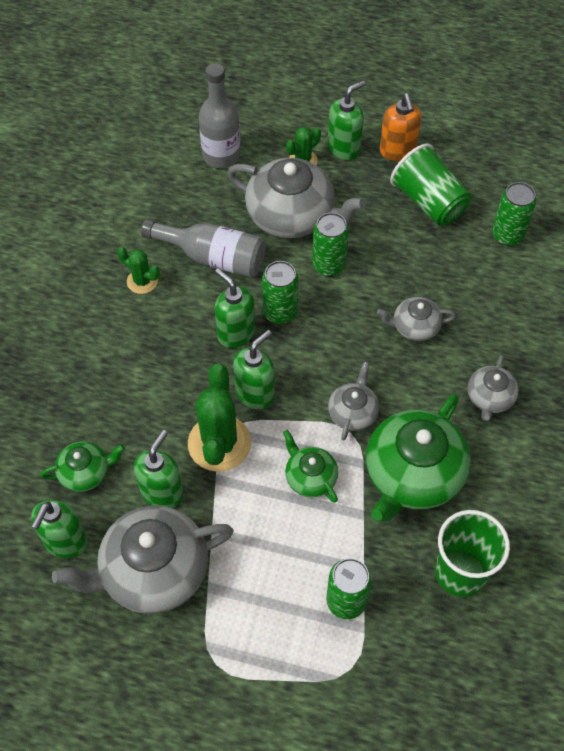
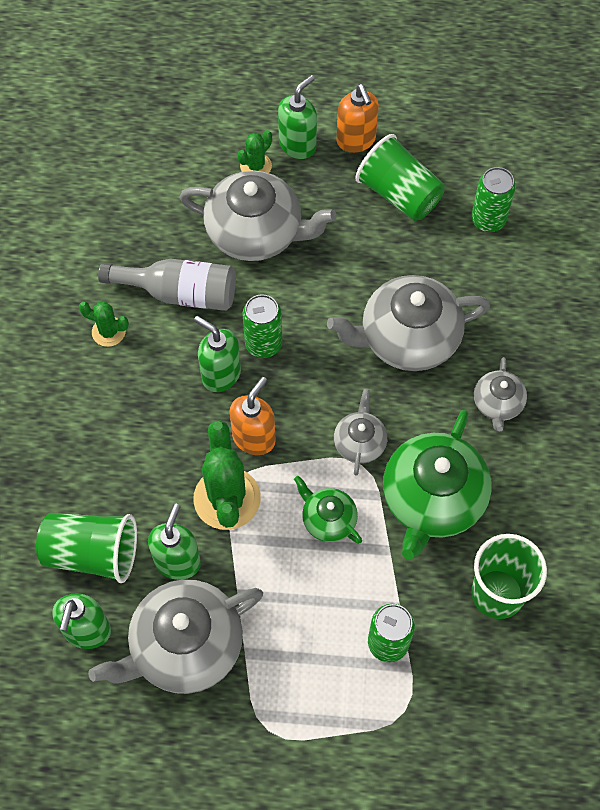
camera: 10 degrees left, 5 degrees up
(85, 472) = (92, 553): green teapot -> green cup
(221, 155) = (166, 173): grey bottle -> none
(255, 393) = (254, 438): green soap dispenser -> orange soap dispenser
(328, 265) = (305, 282): green can -> none
(415, 326) = (408, 338): grey teapot -> grey teapot, size x1.95

